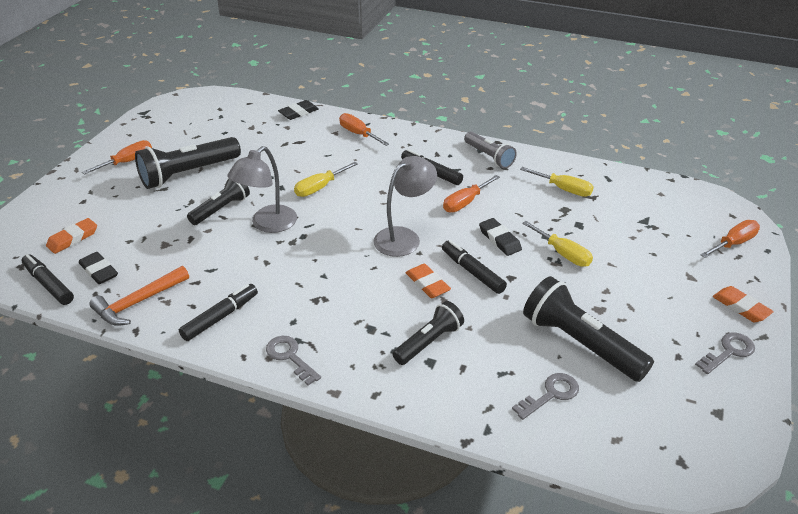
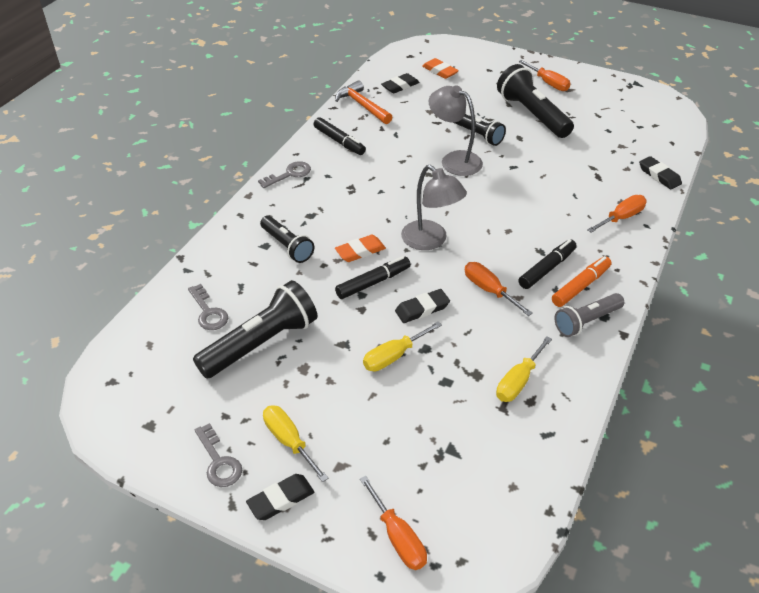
camera: 95 degrees right, 5 degrees up
(49, 284) = (387, 69): black marker -> none
(319, 188) = (513, 189): yellow screwdriver -> yellow screwdriver (289, 441)
(449, 157) = (580, 286): none -> orange marker
(741, 307) = (281, 499): orange eraser -> black eraser

